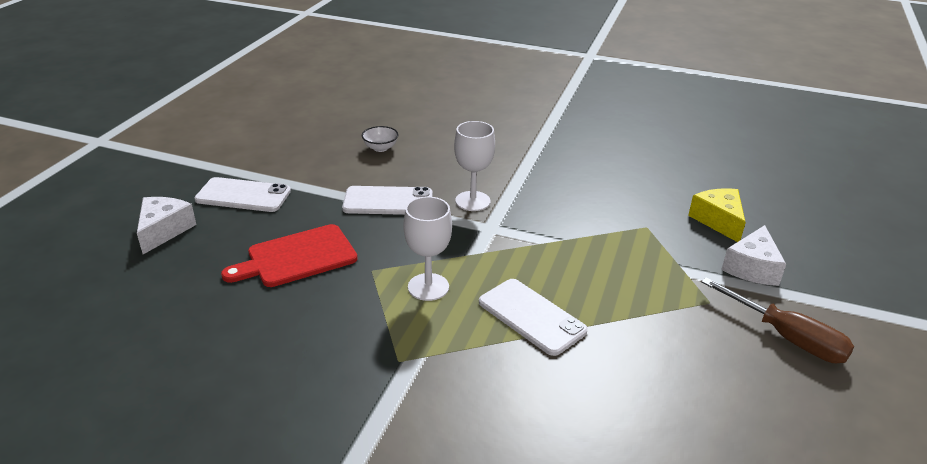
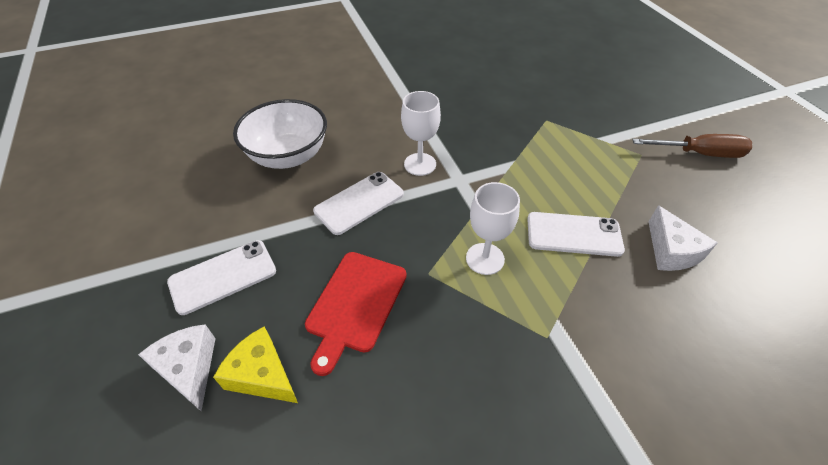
camera: 40 degrees left, 15 degrees up
(380, 148) = (288, 156): white bowl -> white bowl, size x2.38
(718, 221) = (575, 93): yellow cheese -> yellow cheese (262, 375)
(752, 268) = (629, 116): white cheese -> white cheese (671, 251)

